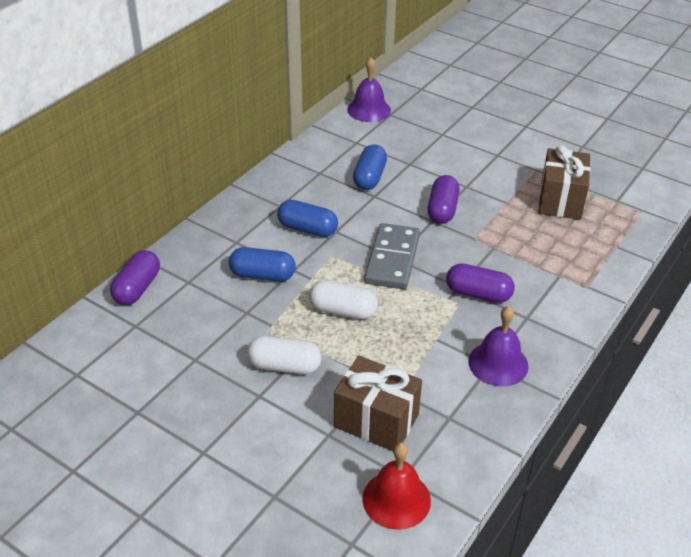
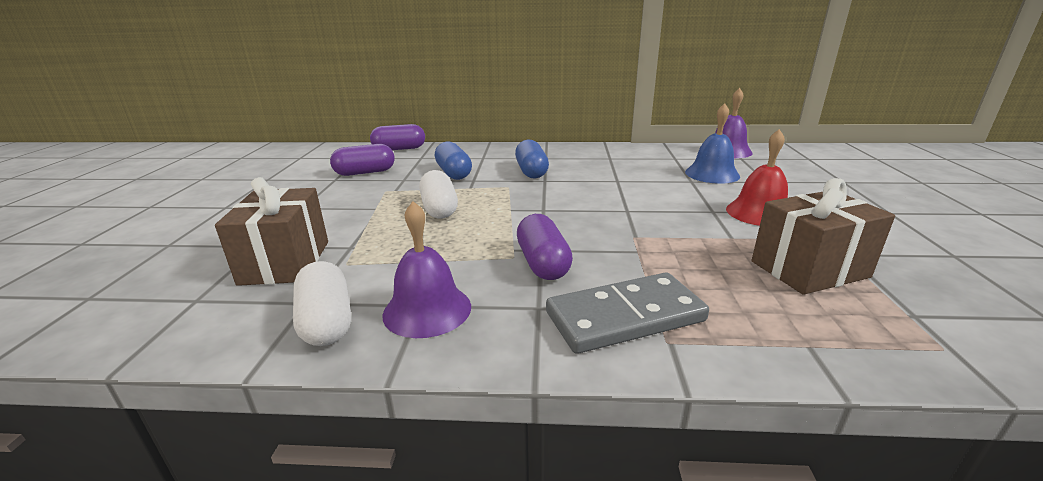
camera: 60 degrees right, 15 degrees down
(284, 366) = (345, 206): white capsule -> white capsule (327, 321)
(369, 177) = (638, 173): blue capsule -> none
(392, 259) = (539, 209): grey domino -> grey domino (625, 317)
(396, 499) = (156, 305): red bell -> red bell (759, 213)
(406, 147) = (712, 174): none -> blue bell
(442, 210) = (652, 210): purple capsule -> purple capsule (365, 172)

